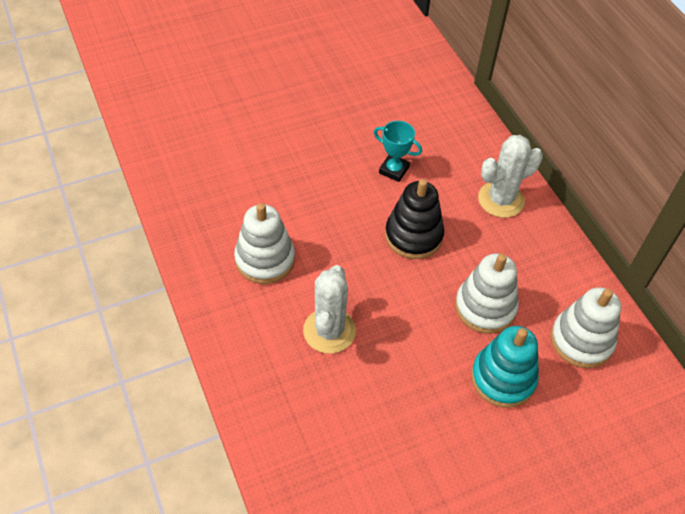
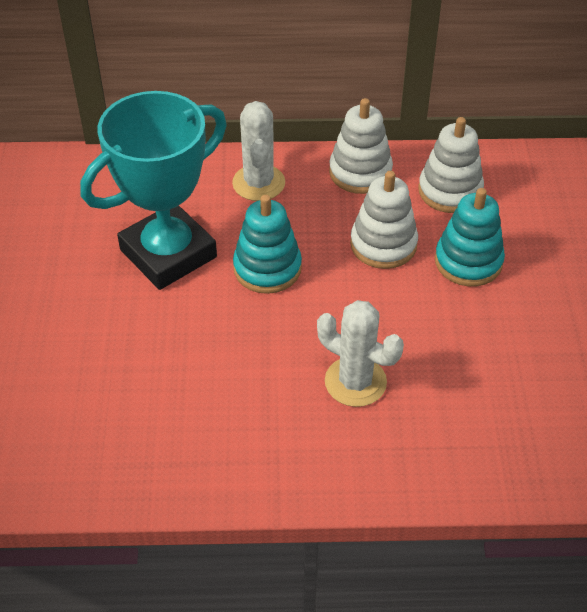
camera: 65 degrees left, 5 degrees down
(265, 259) = (230, 412): white stacking toy -> white stacking toy (360, 172)
(394, 170) = (168, 253): turquoise trophy -> turquoise trophy, size x2.49
(413, 236) = (267, 268): black stacking toy -> turquoise stacking toy

